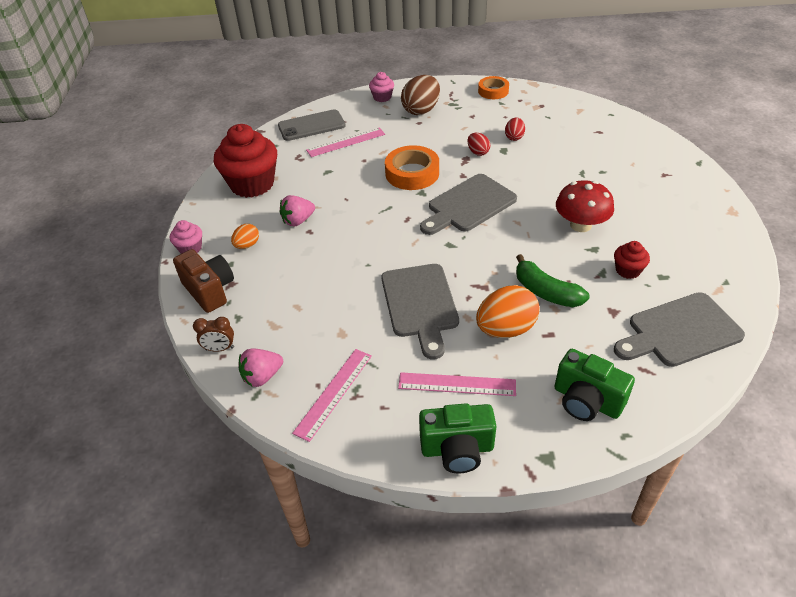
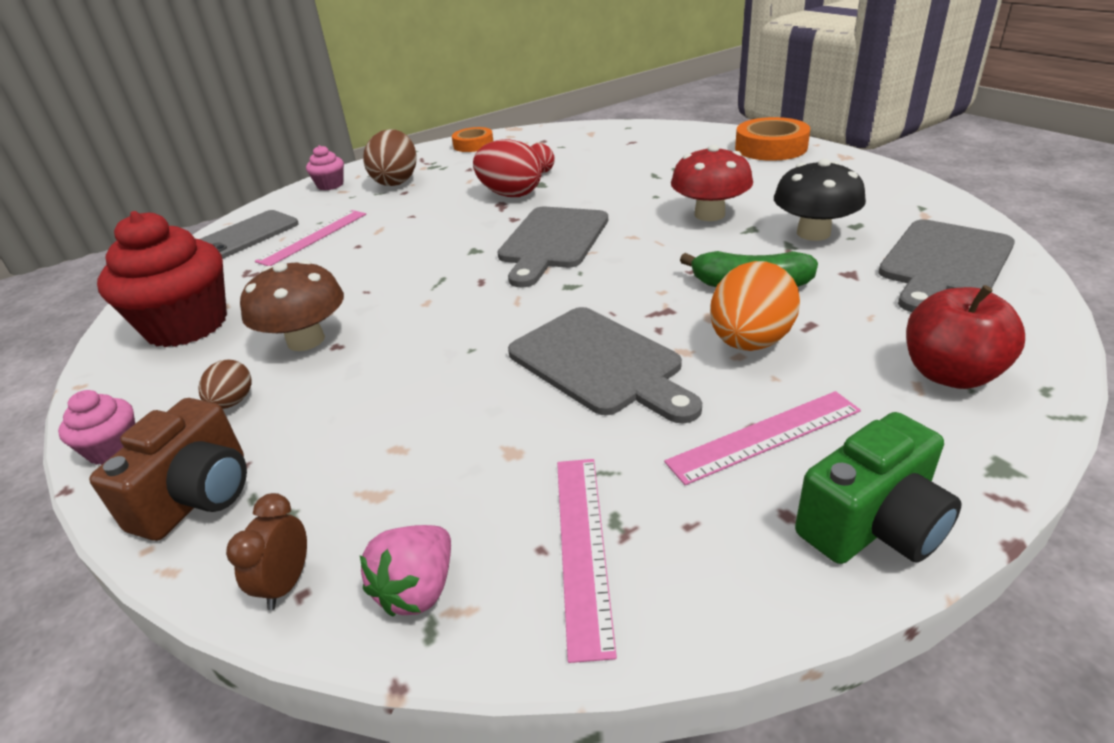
camera: 30 degrees left, 10 degrees down
(209, 290) = (198, 496): brown camera -> brown camera turned 90 degrees clockwise
(220, 348) = (286, 583): brown clock -> brown clock turned 135 degrees clockwise
(247, 245) = (232, 402): orange egg -> brown egg
(298, 221) = (306, 340): pink strawberry -> brown mushroom
(412, 173) = (442, 237): orange tape -> orange tape (770, 148)
(478, 152) = (510, 194): red egg -> red egg, size x1.87
(586, 401) = (950, 374): green camera -> red apple
(628, 270) = (813, 233): red cupcake -> black mushroom

